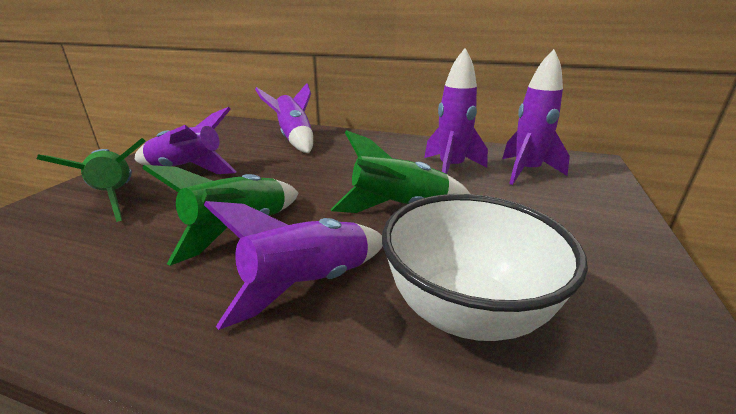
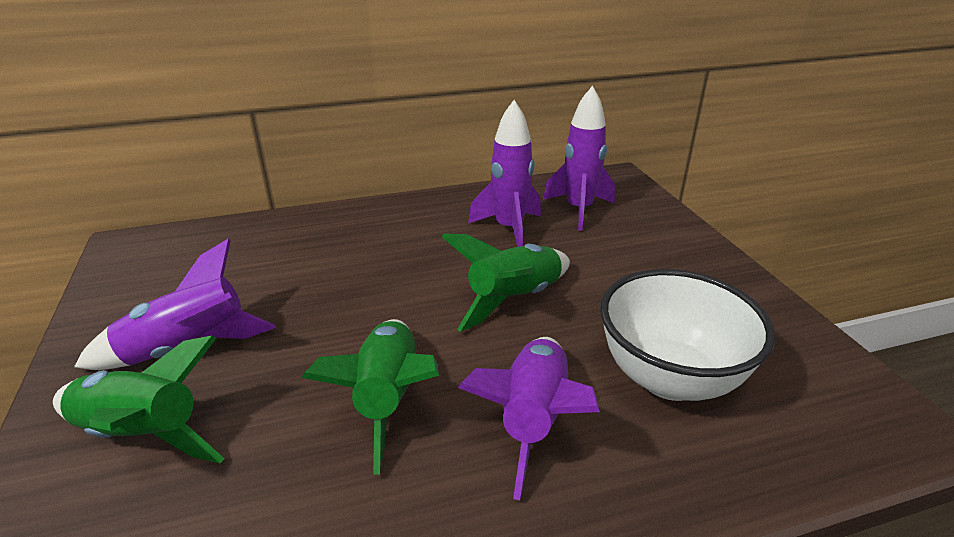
camera: 35 degrees left, 5 degrees up
(294, 139) = (276, 244): purple rocket -> none

